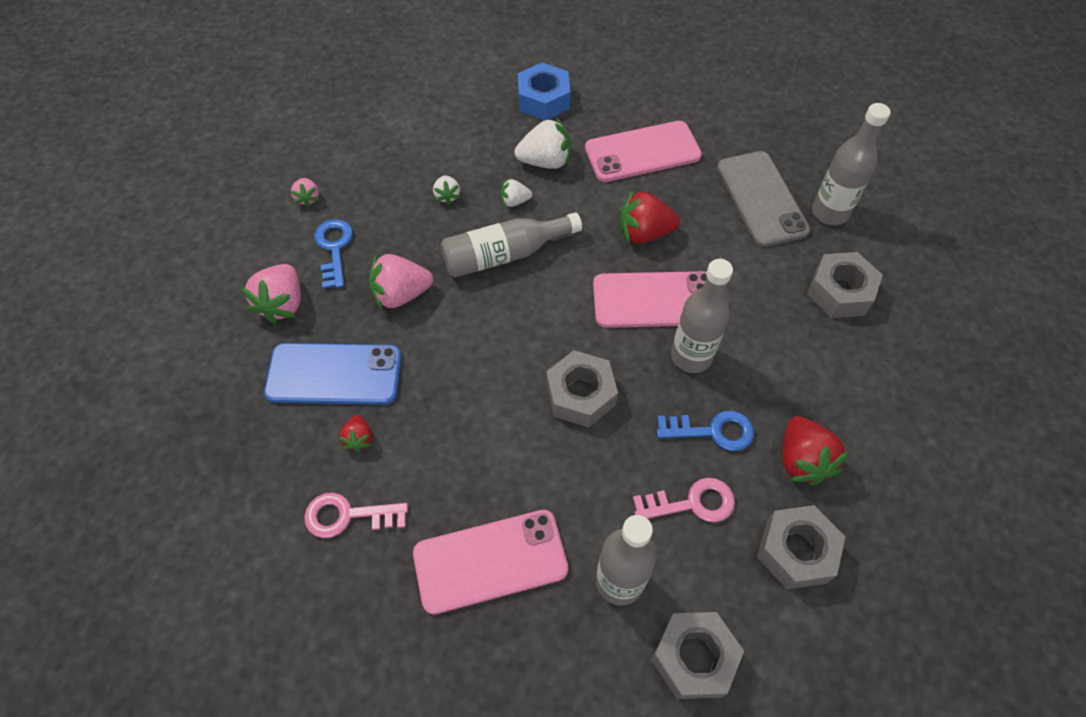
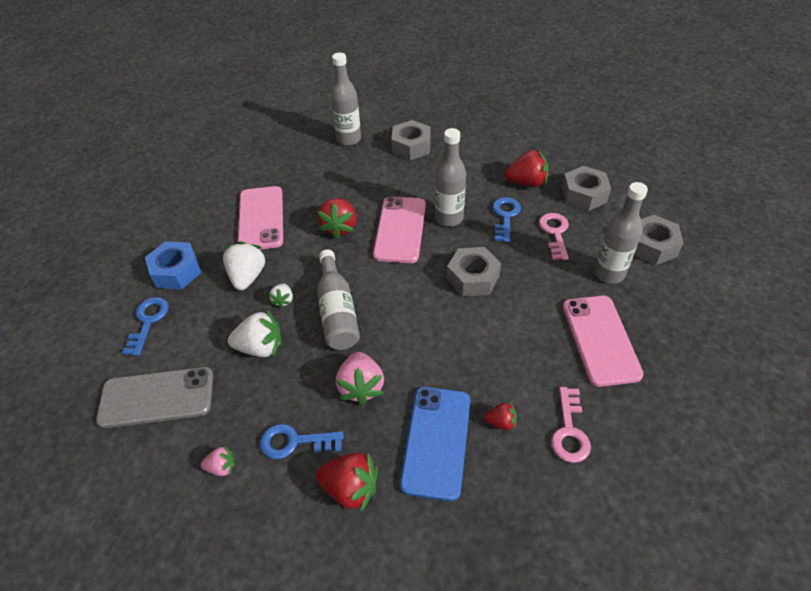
camera: 80 degrees left, 10 degrees down
(283, 304) = (350, 488): pink strawberry -> red strawberry
(447, 196) = (260, 347): white strawberry -> white strawberry, size x1.83
(472, 98) = (148, 322): none -> blue key
(761, 199) = (327, 166): grey phone -> grey phone (157, 397)

